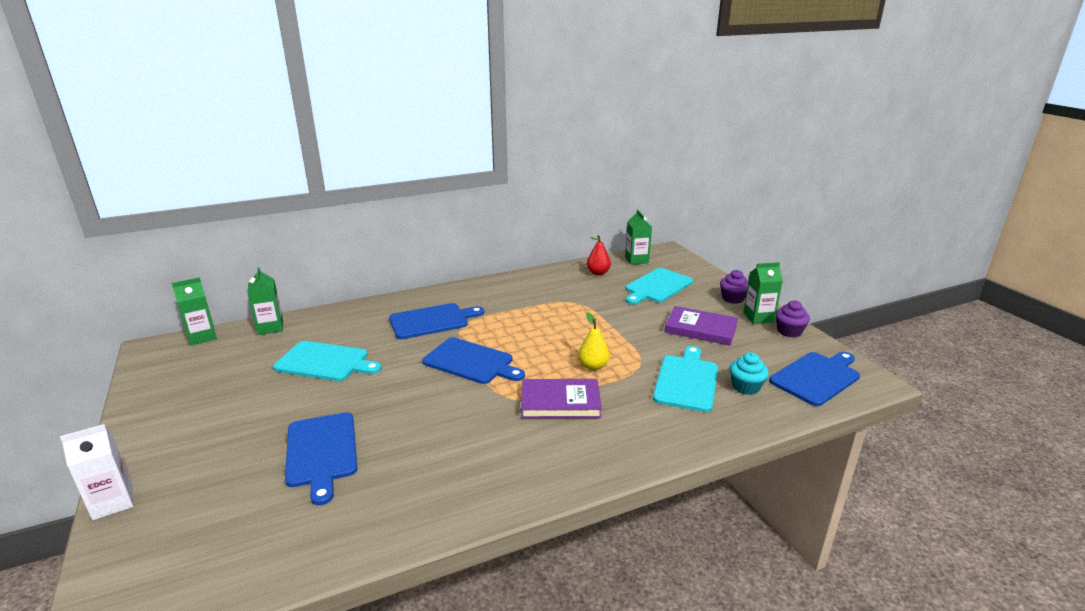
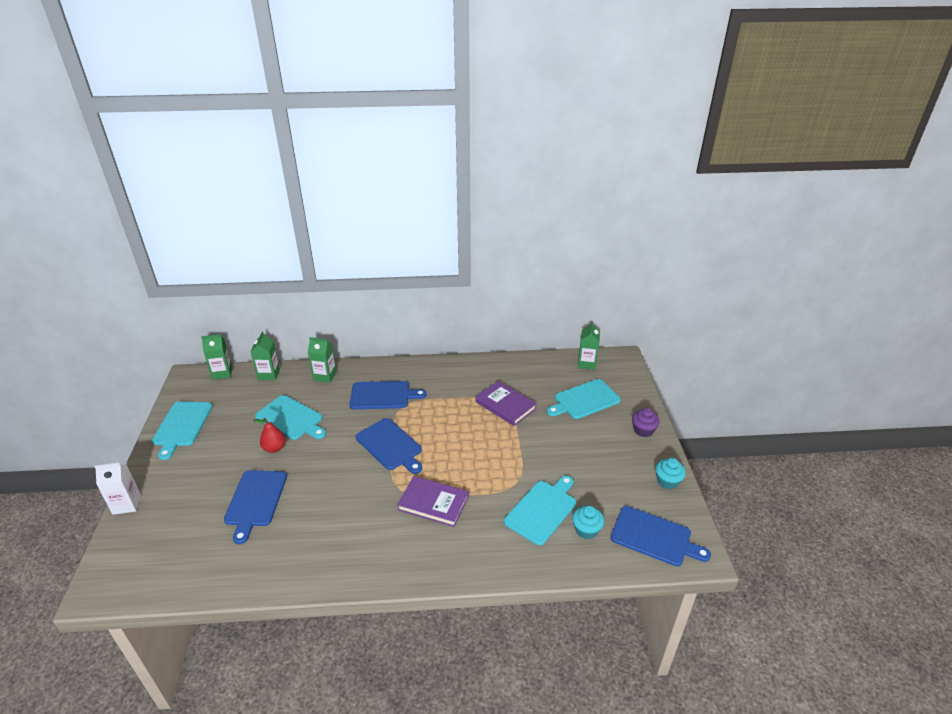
camera: 20 degrees right, 10 degrees up
(166, 398) = (182, 426): none -> turquoise cutting board
(593, 366) = (478, 475): yellow pear -> none
(598, 273) = (543, 372): red pear -> red pear (274, 448)
(700, 329) = (591, 458): purple book -> purple book (505, 405)
(758, 317) = (651, 458): green carton -> green carton (325, 376)
(789, 331) = (667, 481): purple cupcake -> turquoise cupcake
(816, 377) = (654, 537): blue cutting board -> blue cutting board turned 45 degrees clockwise

